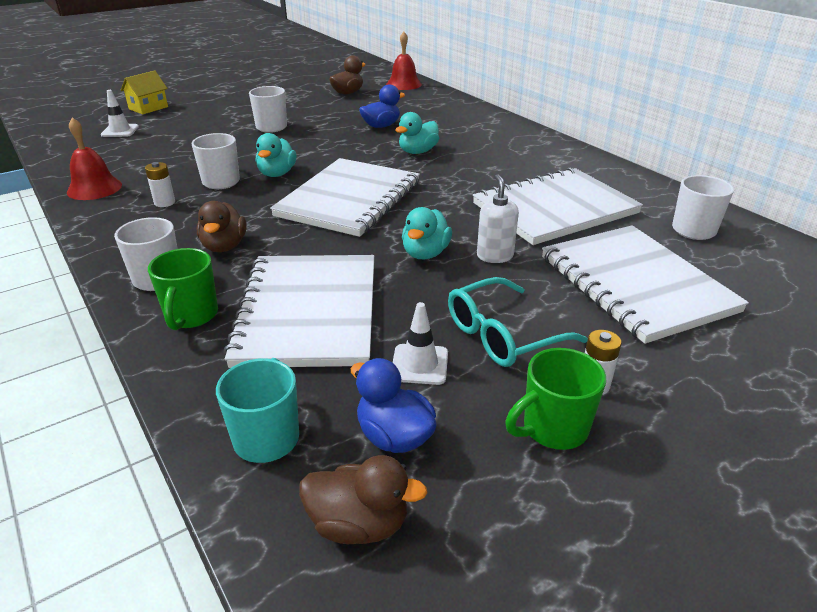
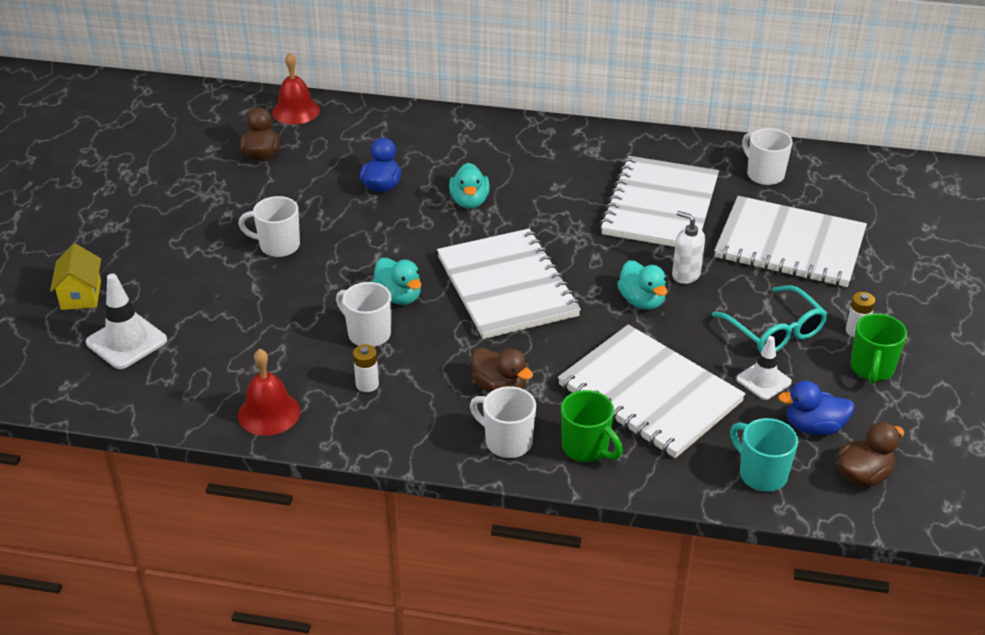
camera: 45 degrees left, 5 degrees up
(120, 131) = (126, 341): white traffic cone -> white traffic cone, size x1.52
(503, 335) = (774, 331): turquoise glasses -> turquoise glasses turned 45 degrees counterclockwise

